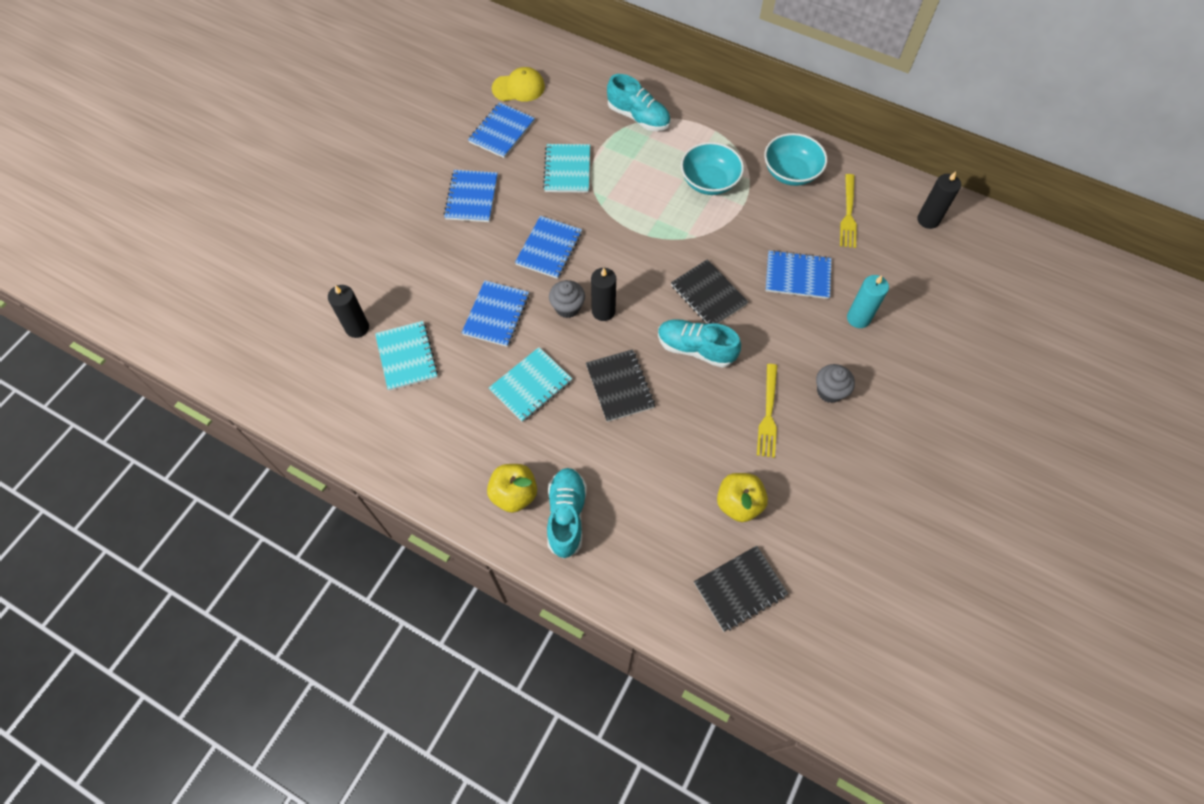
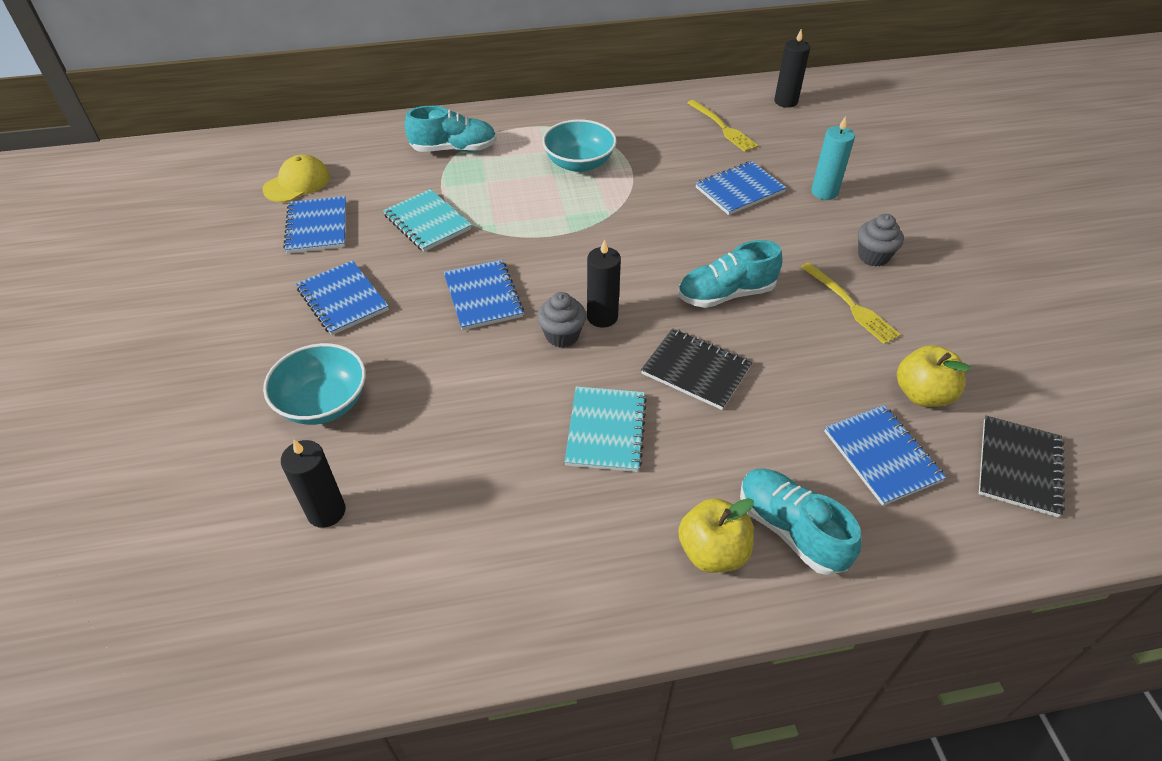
camera: 40 degrees left, 15 degrees down
(406, 357) = (426, 499): turquoise notebook -> none
(496, 315) = (491, 389): blue notebook -> blue notebook (881, 456)
(708, 295) = (684, 246): black notebook -> none
(791, 172) = (641, 123): turquoise bowl -> turquoise bowl (323, 403)

